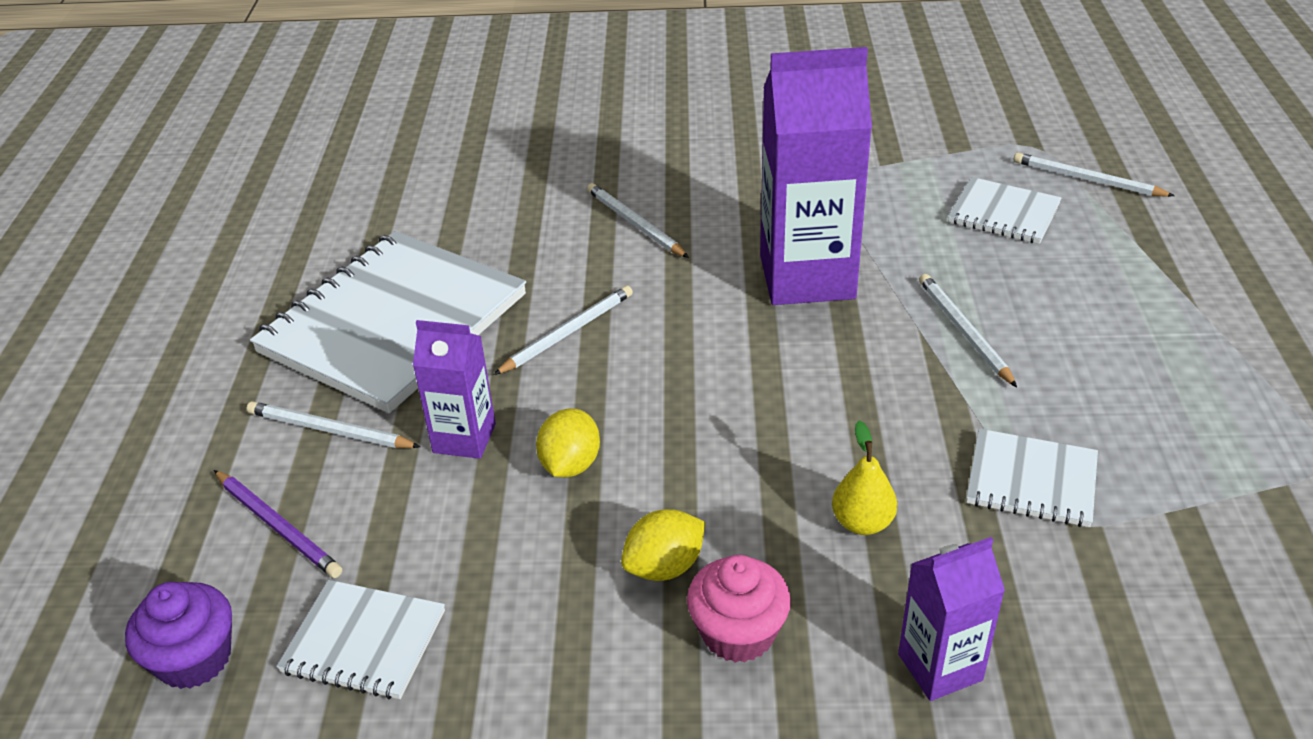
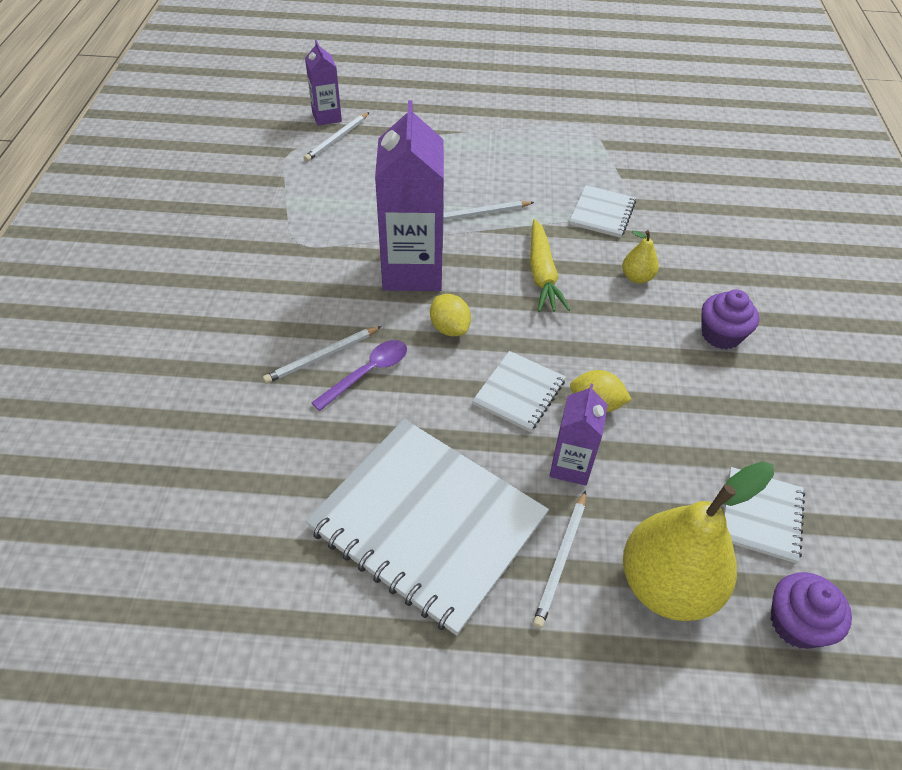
camera: 90 degrees left, 10 degrees up
(278, 526) = (667, 585): purple pencil -> yellow pear
(567, 333) = (456, 403): white pencil -> none
(611, 259) = (368, 373): none -> purple spoon
(664, 567) = (678, 362): yellow lemon -> yellow lemon (449, 328)
(738, 633) = (721, 335): pink cupcake -> purple cupcake
(837, 405) = (542, 274): none -> yellow carrot
(940, 667) = (728, 265): purple carton -> purple carton (327, 117)
(1003, 213) = (364, 177): white notebook -> white notebook (519, 392)

